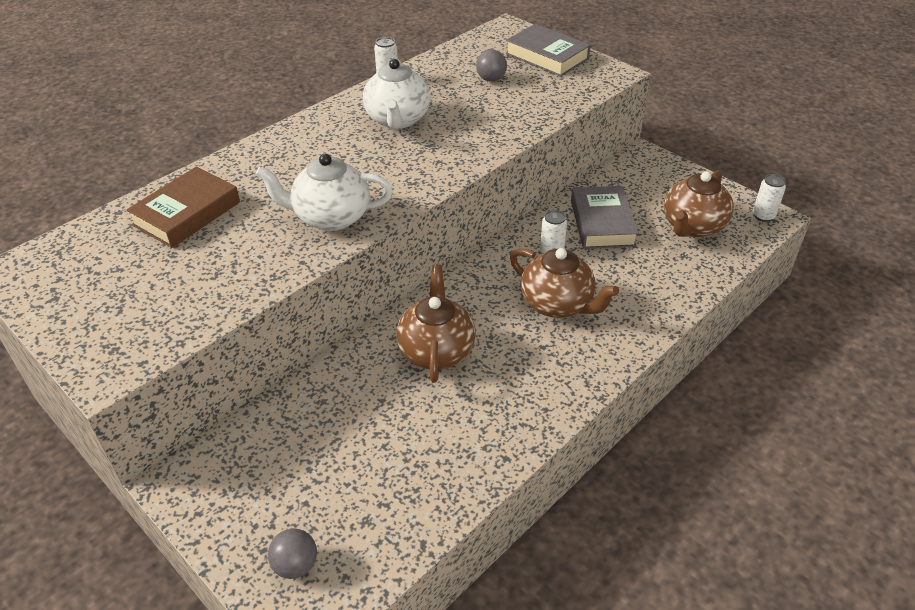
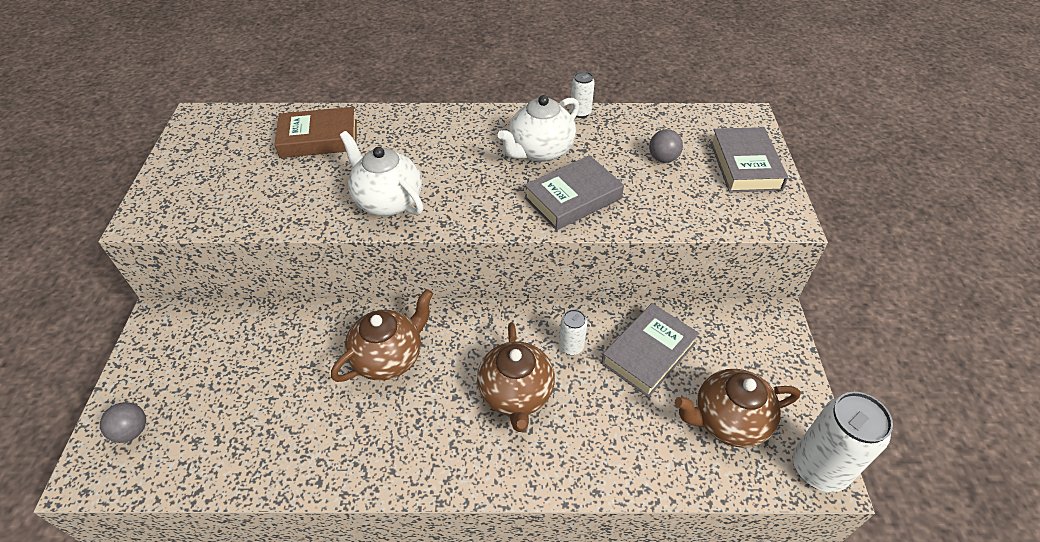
camera: 45 degrees right, 5 degrees up
(469, 135) = (573, 198): none -> grey book
(763, 216) = (818, 468): white can -> white can, size x1.98

